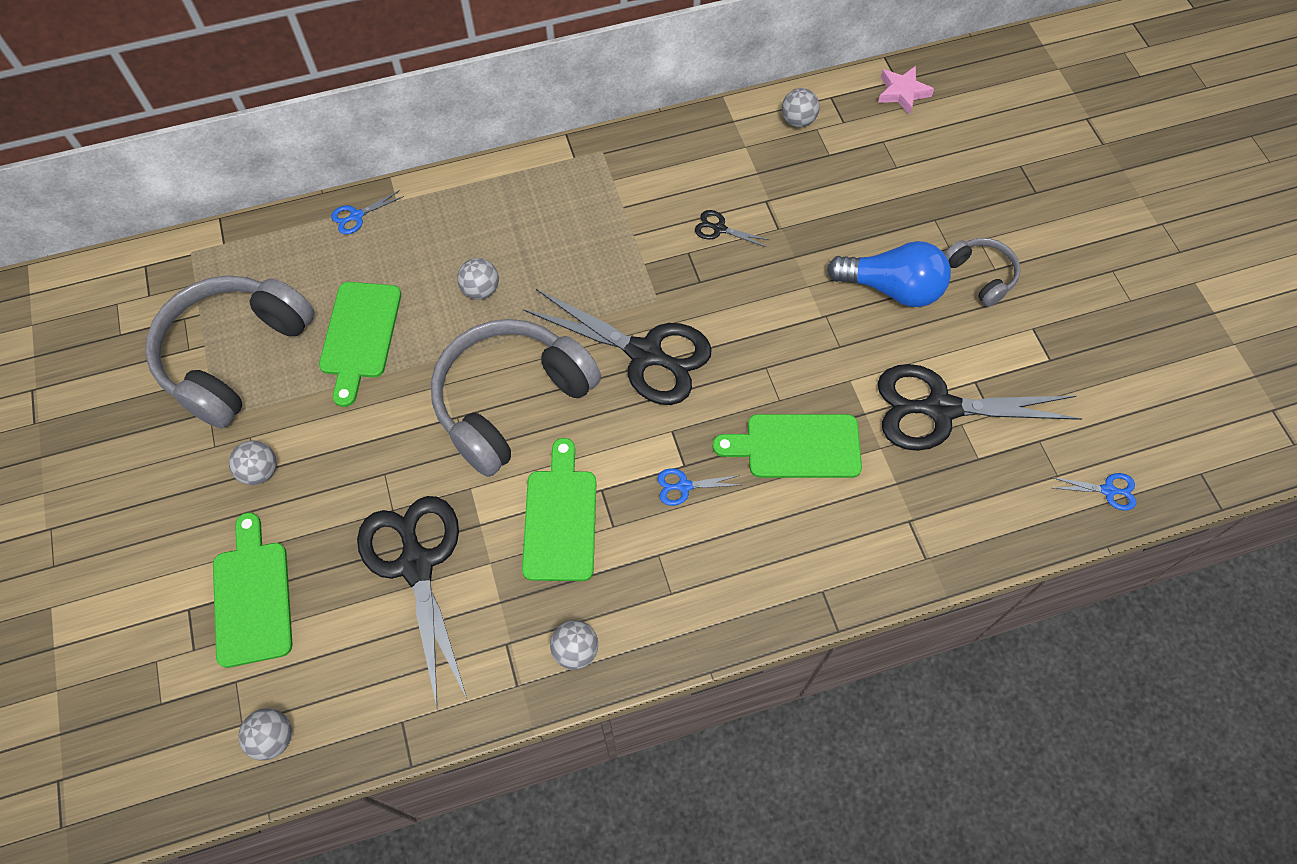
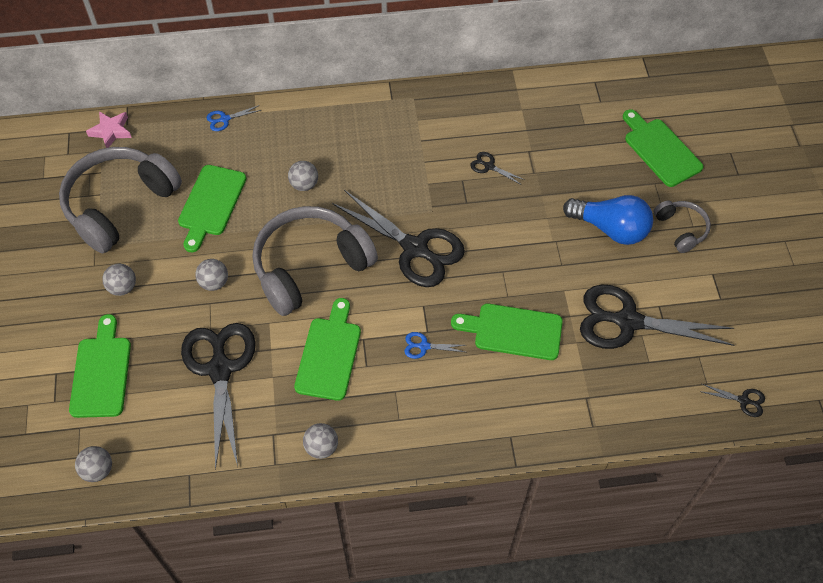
camera: 10 degrees right, 5 degrees down
(798, 121) = (565, 96): grey ball -> grey ball (214, 282)
(902, 93) = (650, 86): pink star -> pink star (111, 131)
(932, 175) = (660, 150): none -> green cutting board
(1108, 490) = (743, 400): blue scissors -> black scissors

